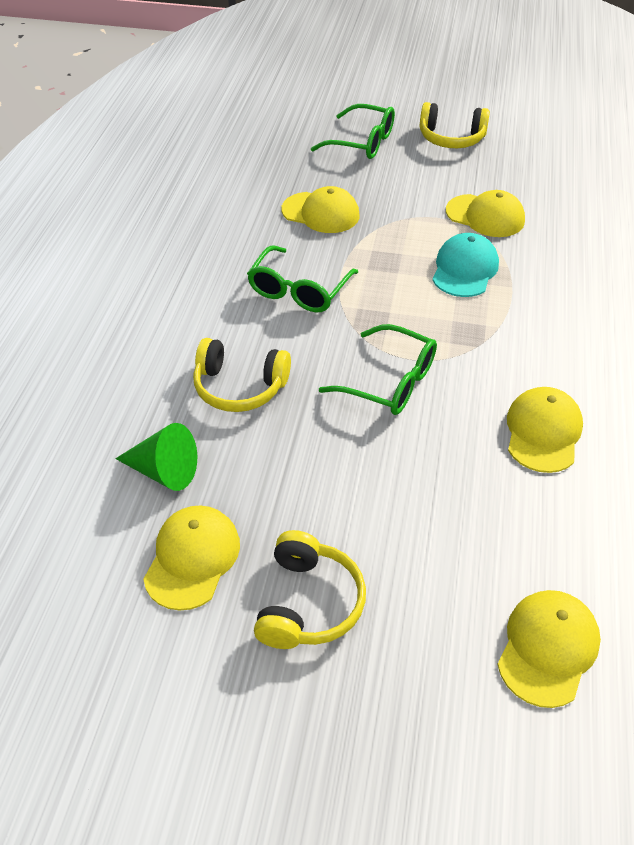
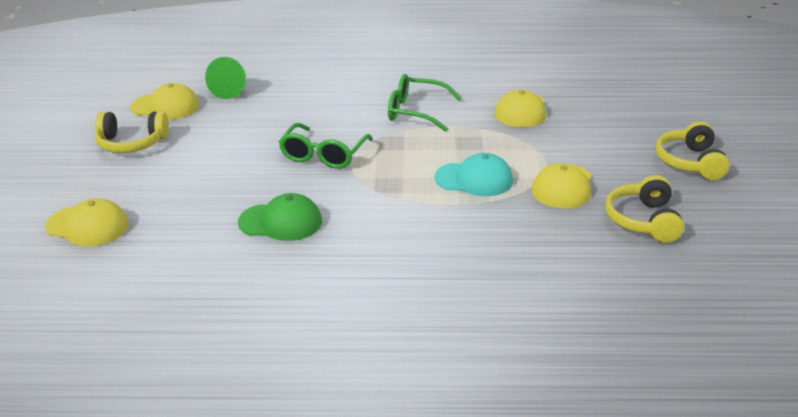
camera: 80 degrees right, 15 degrees down
(239, 387) = (306, 103): yellow headphones -> yellow headphones (643, 221)
(361, 142) = (645, 118): green glasses -> none
(543, 432) = (280, 222): yellow cap -> green cap

